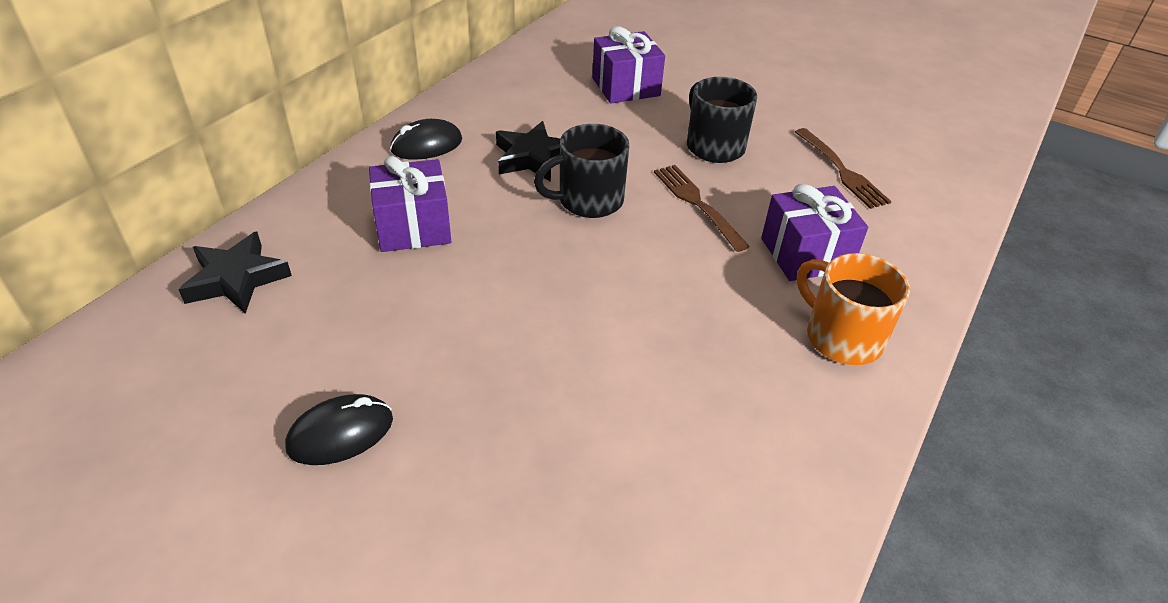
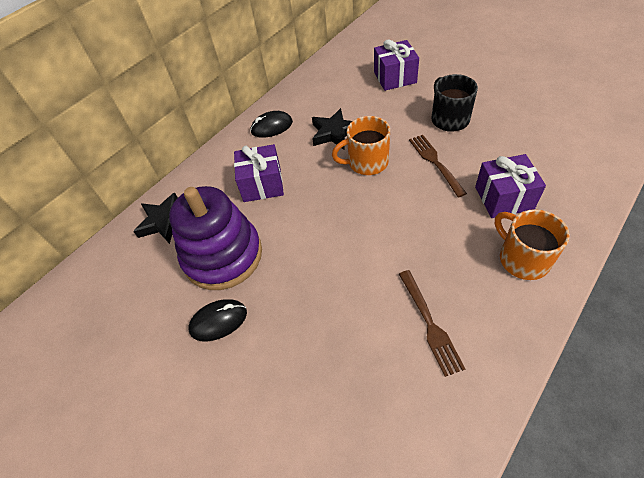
camera: 15 degrees right, 10 degrees up
(346, 332) = (223, 256): none -> purple stacking toy
(588, 200) = (366, 162): black mug -> orange mug
(841, 171) = (534, 134): brown fork -> brown fork (430, 324)

